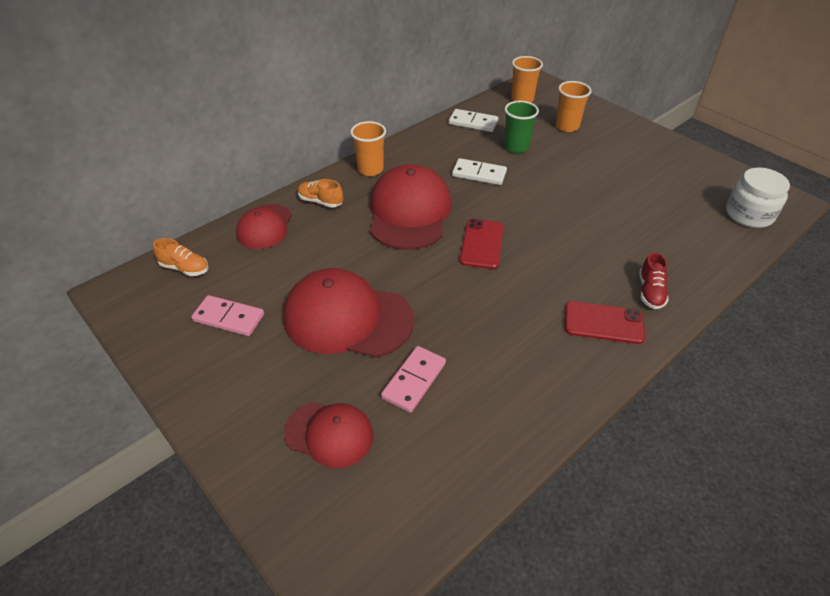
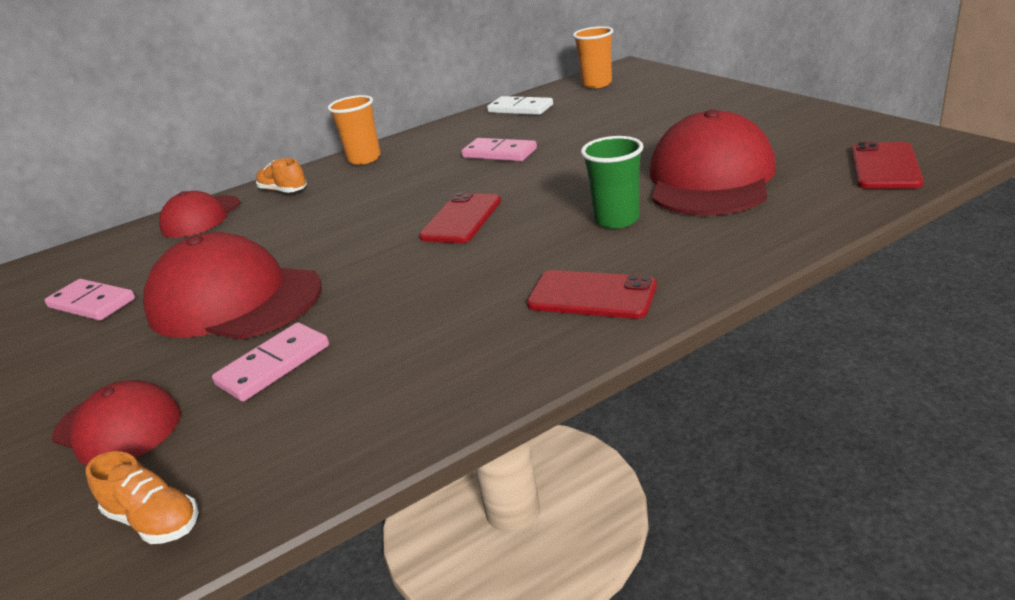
camera: 15 degrees right, 15 degrees down
(185, 268) = (81, 258): orange shoe -> orange shoe (154, 520)
(409, 212) = (385, 194): red cap -> red cap (710, 178)
(479, 174) = (499, 153): white domino -> pink domino
(516, 147) = (564, 126): green cup -> green cup (616, 219)
(567, 126) = (644, 102): orange cup -> none
(650, 292) = (684, 258): red shoe -> none
(749, 214) = (884, 166): white jar -> red phone

